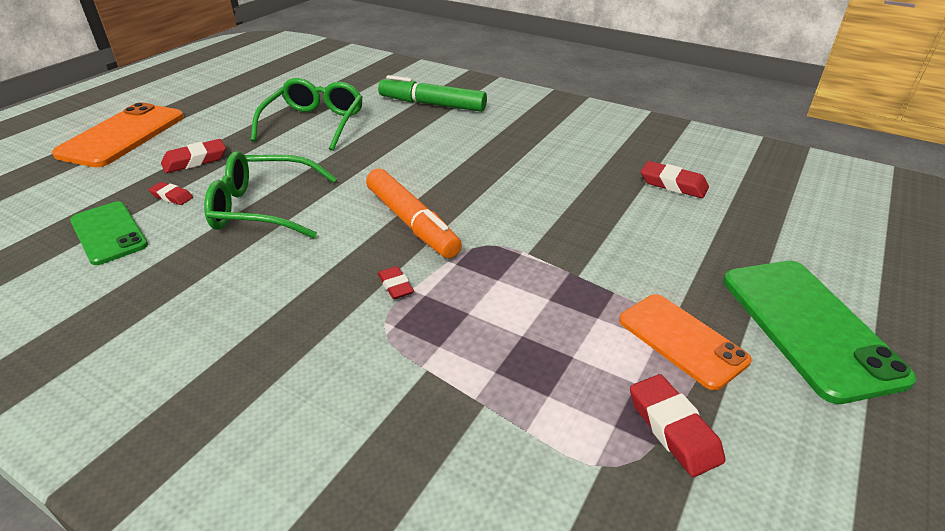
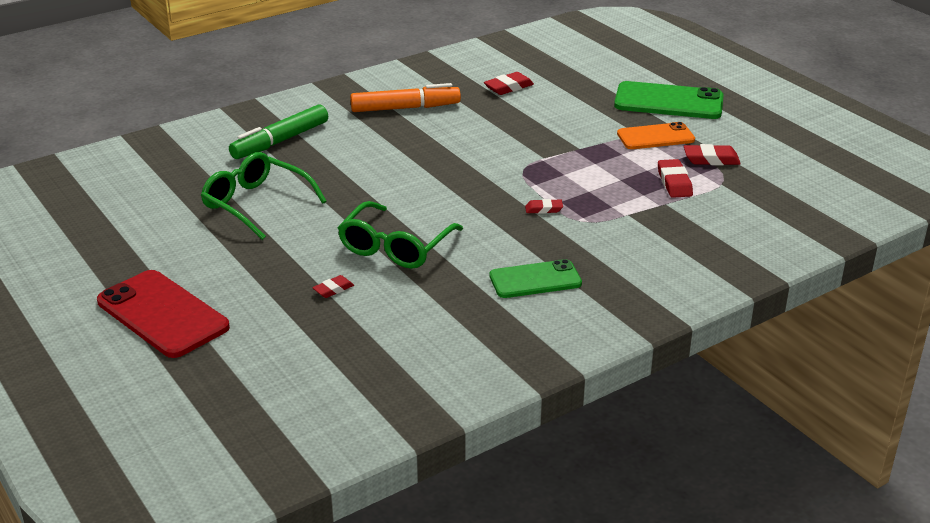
camera: 65 degrees left, 5 degrees down
(109, 233) = (371, 323): green phone -> green phone (535, 280)
(122, 135) = (162, 314): orange phone -> red phone
(195, 161) = (271, 274): red eraser -> red eraser (674, 182)
(411, 223) = (473, 189): orange marker -> orange marker (405, 108)

